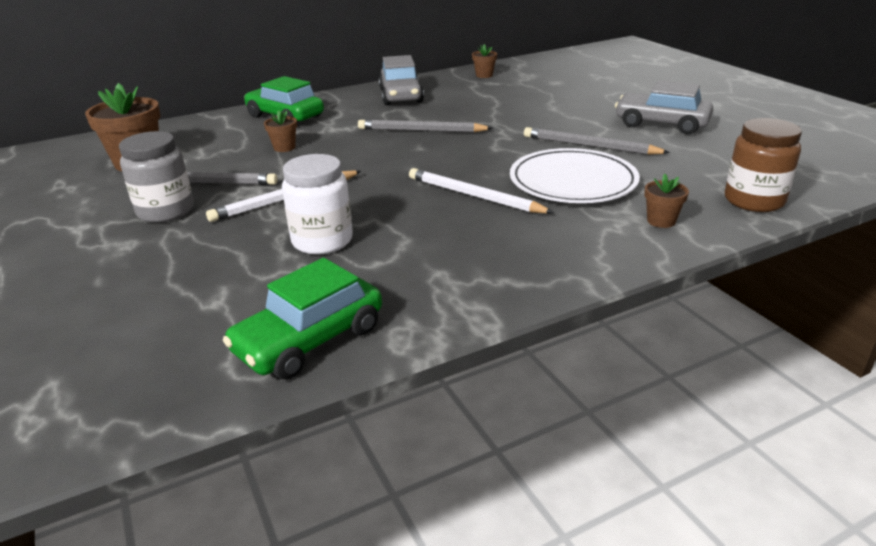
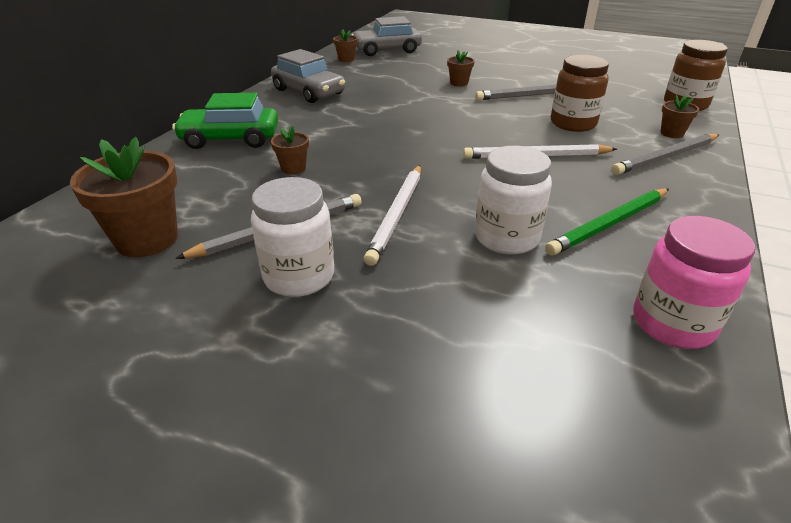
camera: 40 degrees left, 5 degrees up
(166, 211) = (299, 276): grey jar -> white jar
(309, 340) = (672, 323): green car -> pink jar
(417, 264) = (610, 224): none -> green pencil
(421, 131) = (389, 117): grey pencil -> grey pencil (666, 157)
(542, 118) = (459, 83): none -> brown flower pot
(573, 181) = (573, 123): white plate -> brown jar
(661, 124) = (541, 68): grey car -> grey car (387, 50)

